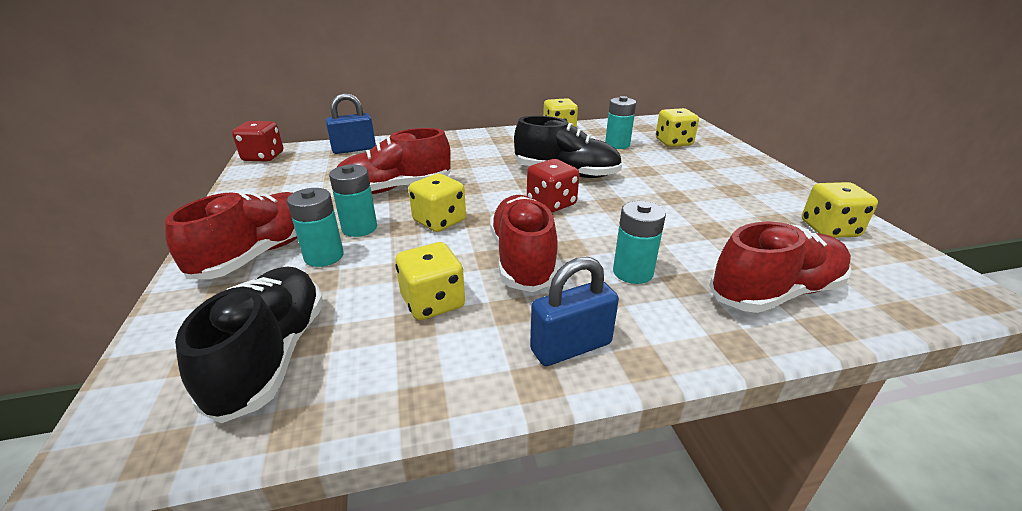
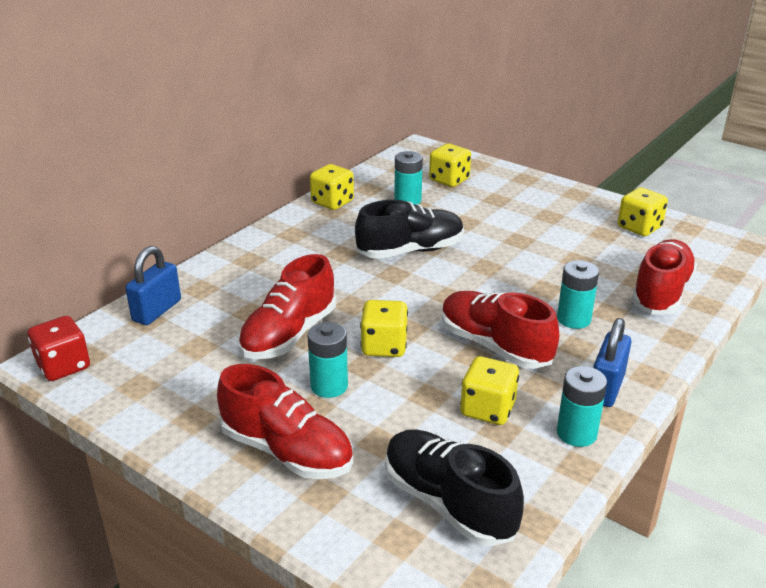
camera: 40 degrees left, 0 degrees up
(261, 253) = (287, 451): red shoe -> red shoe turned 135 degrees clockwise
(324, 256) = (347, 423): turquoise battery -> turquoise battery (576, 433)
(551, 203) = (444, 288): red dice -> none

